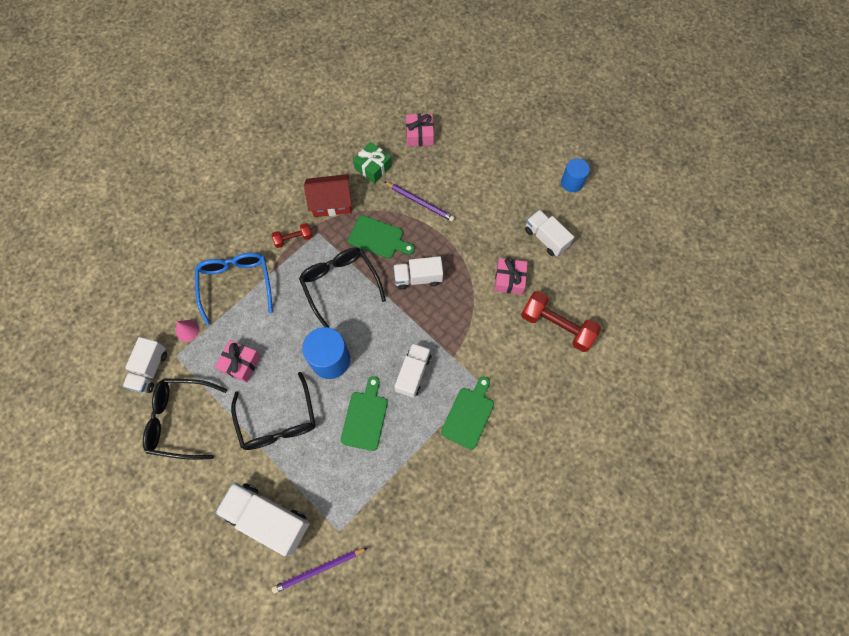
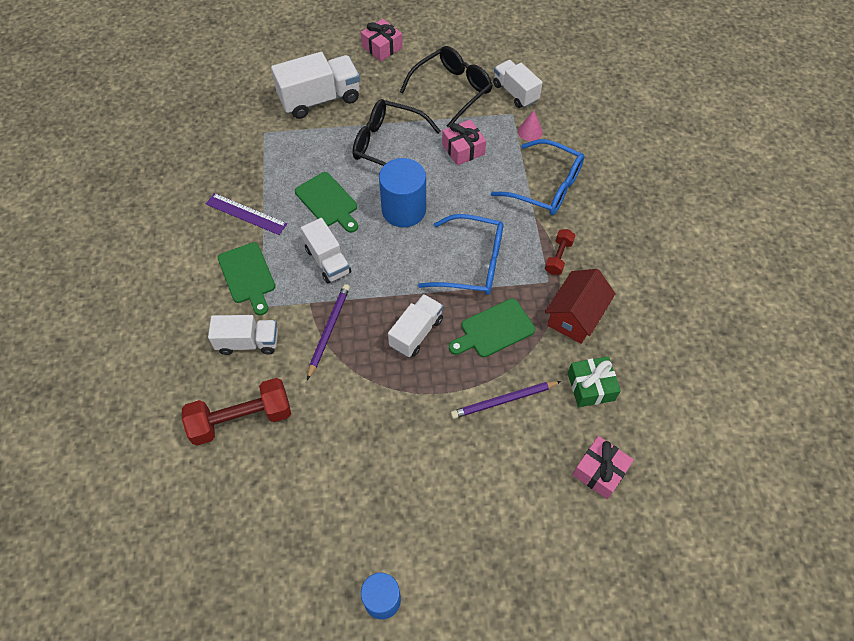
camera: 130 degrees right, 10 degrees down
(319, 570) = (252, 106): purple pencil -> purple pencil (328, 330)
(340, 284) = (472, 263): black glasses -> blue glasses
(423, 466) = (246, 214): none -> purple ruler
(509, 280) = (332, 416): pink gift -> pink gift (382, 47)
(546, 238) = (341, 497): white truck -> white truck (248, 342)

